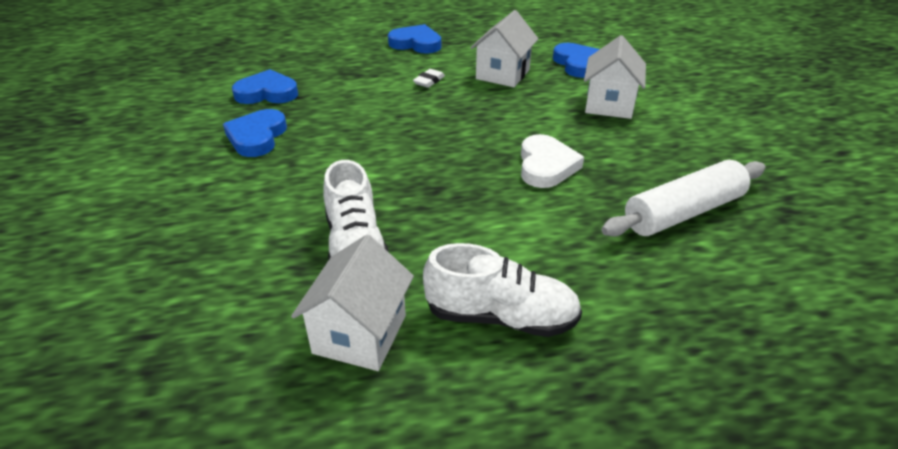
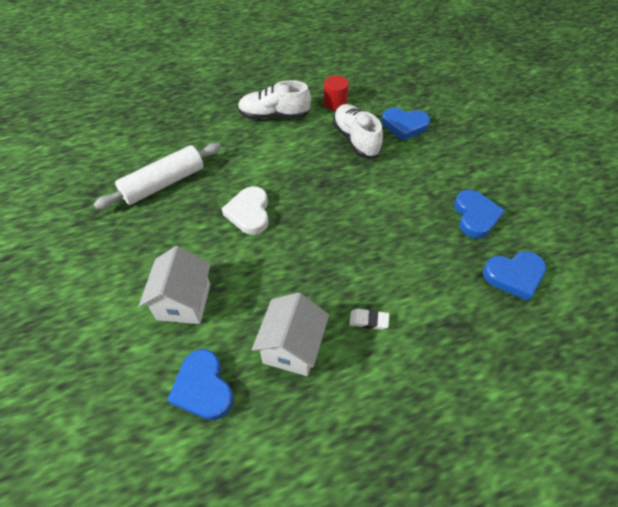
camera: 170 degrees right, 15 degrees up
(360, 334) = (335, 103): white house -> red cylinder
(416, 43) = (414, 415): blue heart -> blue heart (404, 125)
(429, 81) = (369, 320): white eraser -> white eraser turned 75 degrees clockwise

